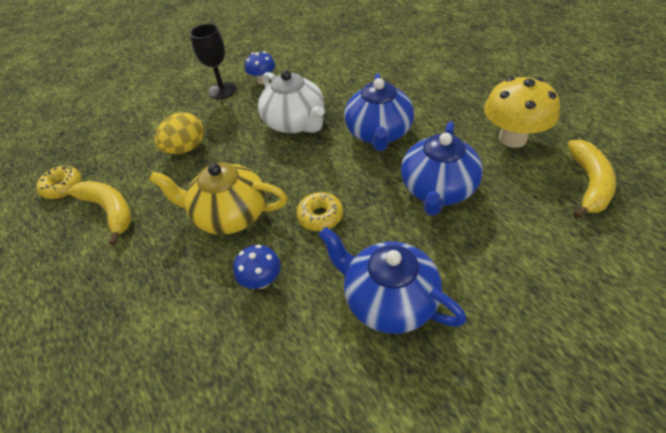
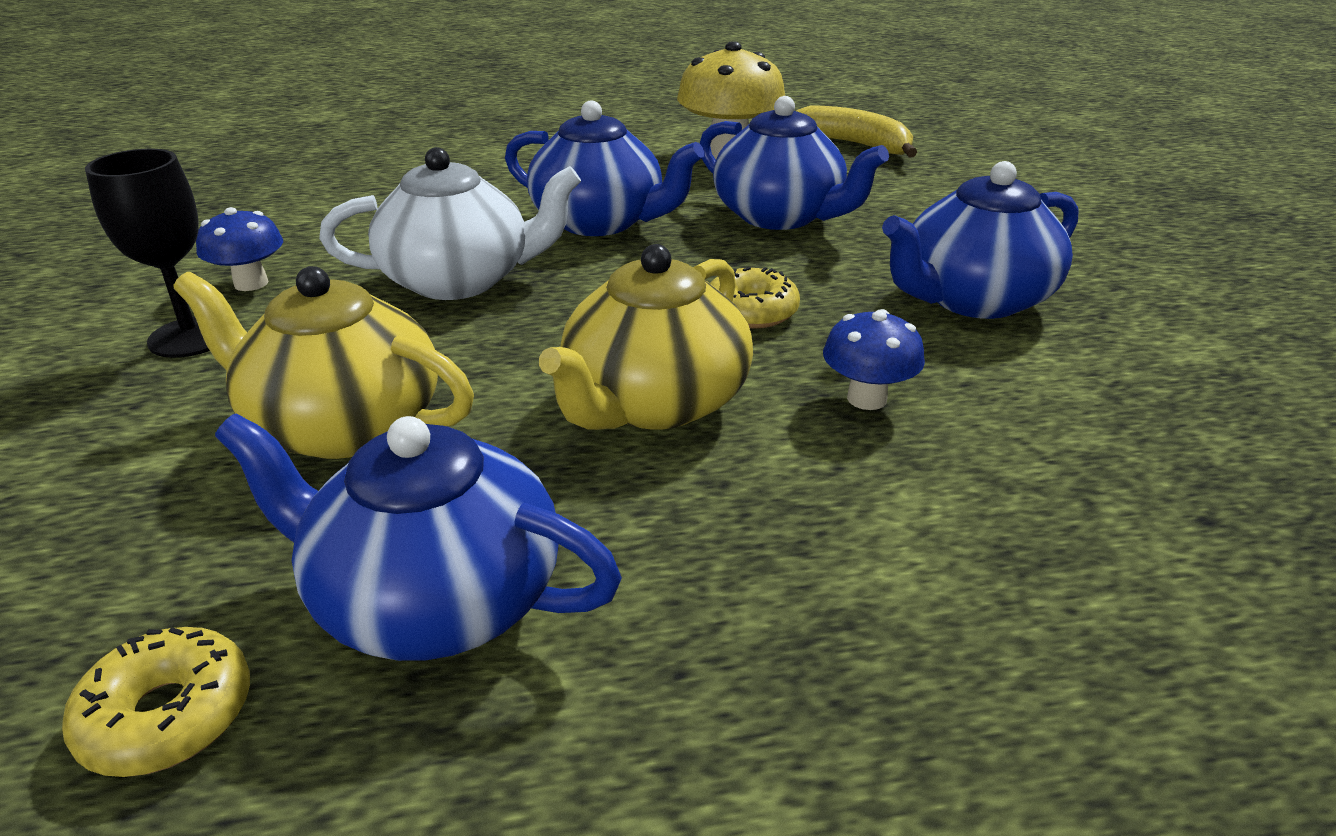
camera: 70 degrees left, 15 degrees down
(110, 211) = (434, 599): yellow banana -> blue teapot
(186, 148) = (343, 425): yellow egg -> yellow teapot

